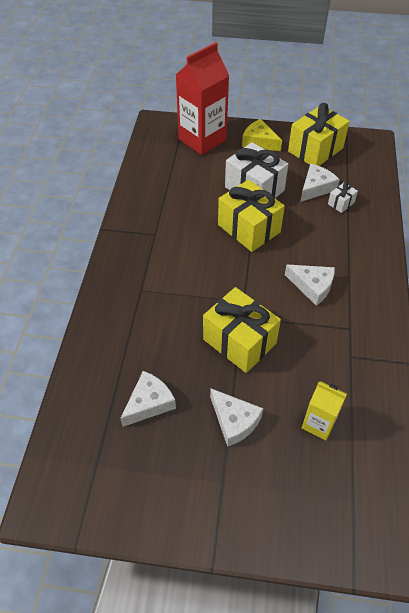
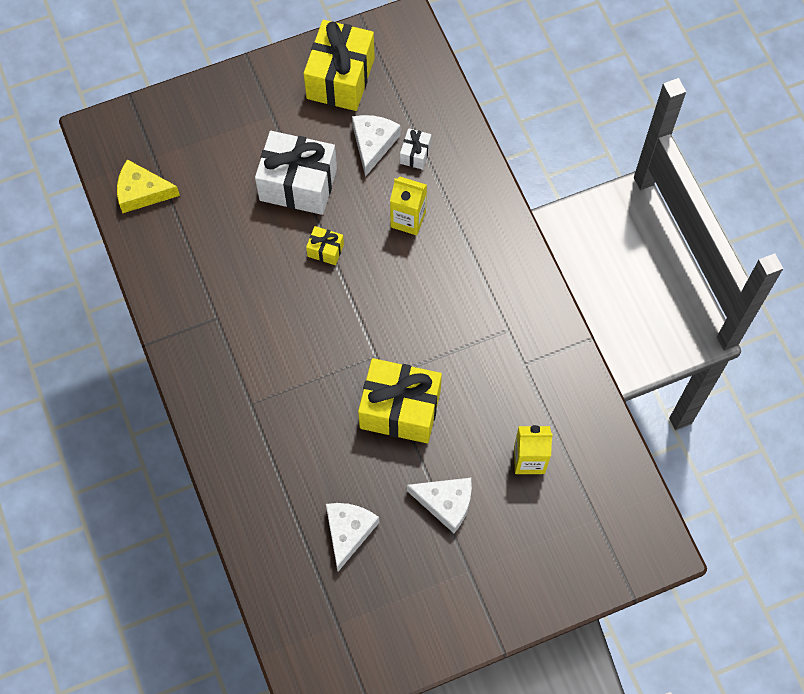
camera: 30 degrees left, 15 degrees up
(202, 140) = (182, 133): red carton -> none
(249, 228) = (325, 250): yellow gift -> yellow gift, size x0.45
(259, 142) = (260, 99): yellow cheese -> yellow cheese (142, 192)
(312, 286) = (441, 296): white cheese -> none
(315, 235) = (408, 219): none -> yellow carton

